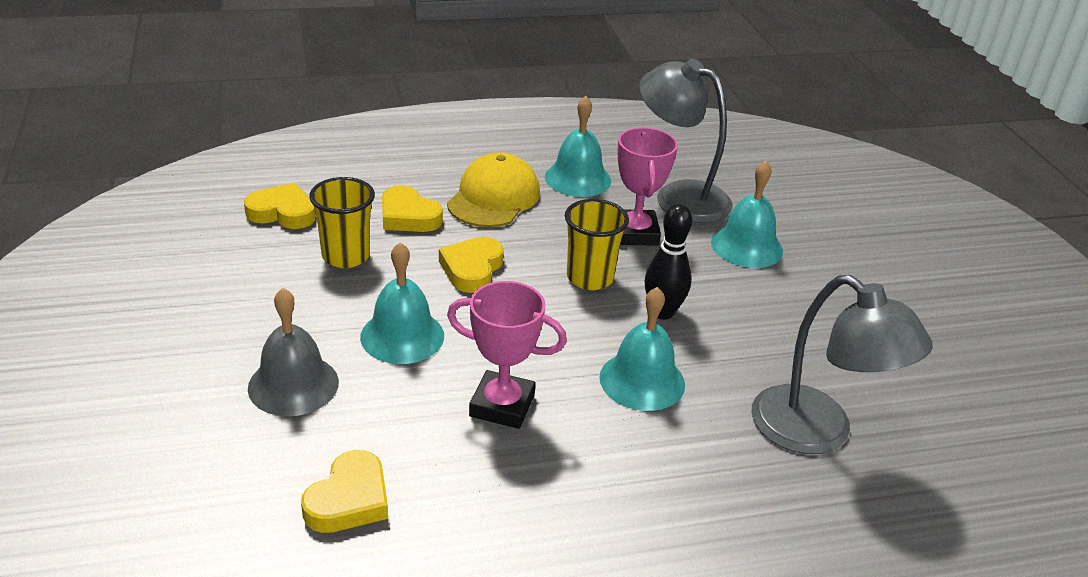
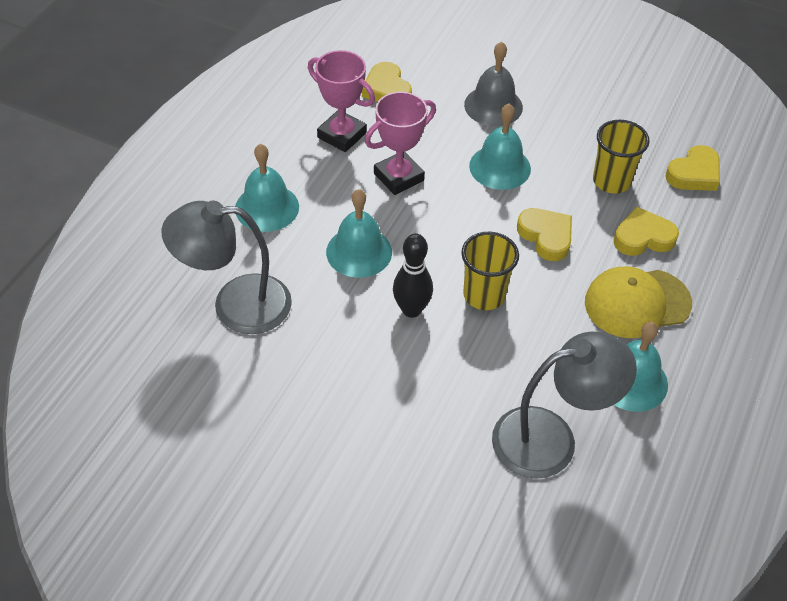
camera: 130 degrees right, 15 degrees up
(494, 198) = (637, 303): yellow cap -> yellow cap turned 105 degrees clockwise
(635, 233) = (519, 363): pink trophy -> pink trophy (342, 135)
(747, 246) = (442, 429): turquoise bell -> turquoise bell (267, 207)

